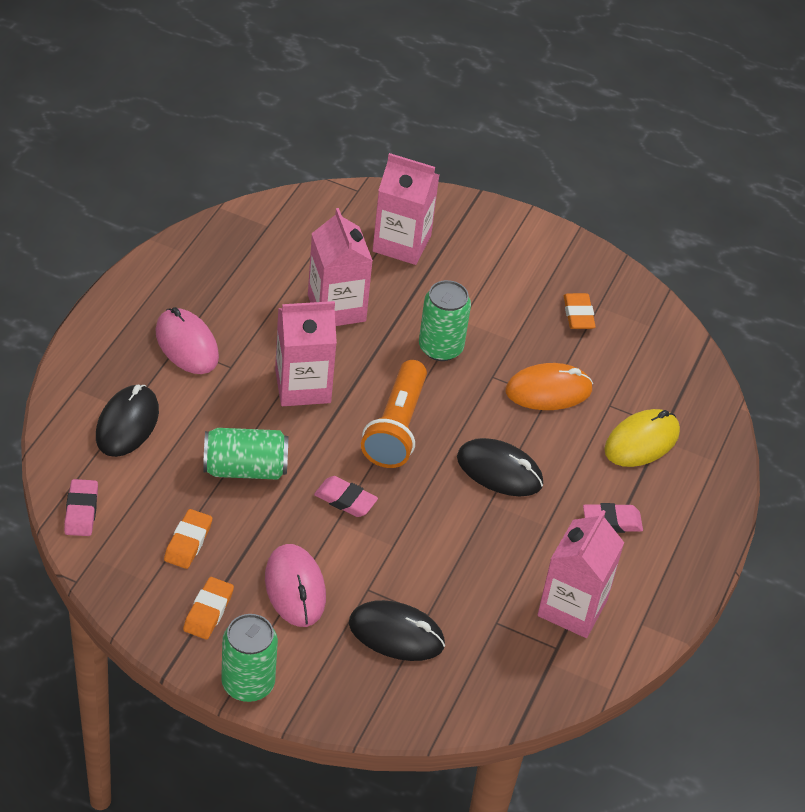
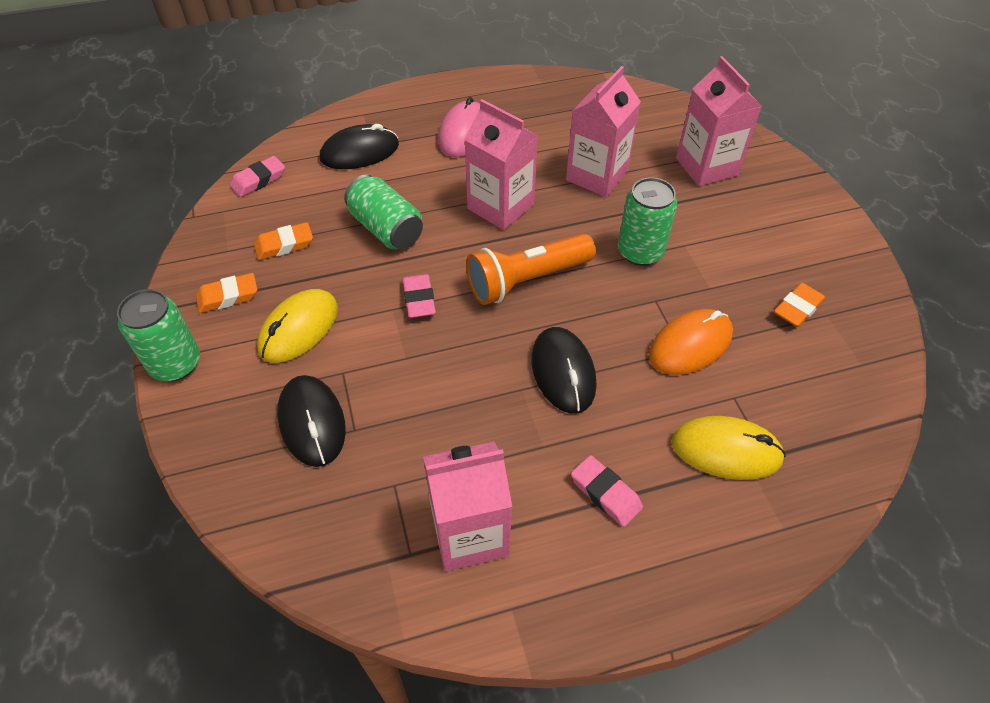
camera: 55 degrees right, 5 degrees up
(295, 588) = (299, 328): pink mouse -> yellow mouse
(548, 391) = (690, 345): orange mouse -> orange mouse turned 75 degrees counterclockwise

